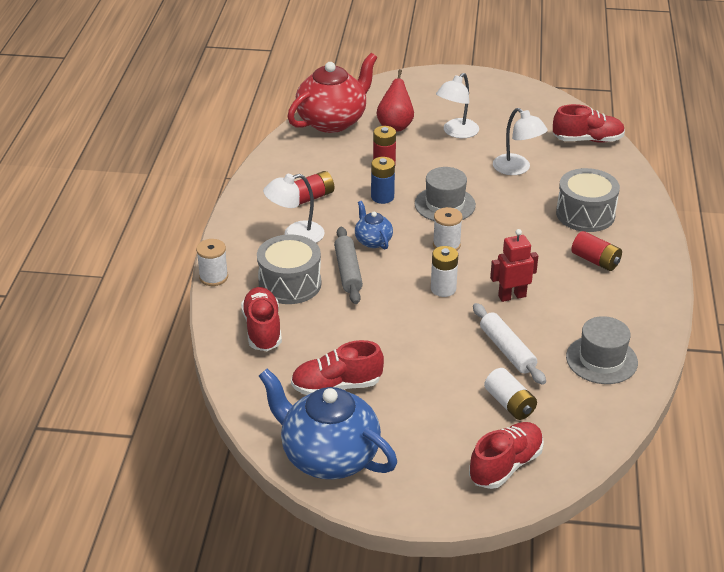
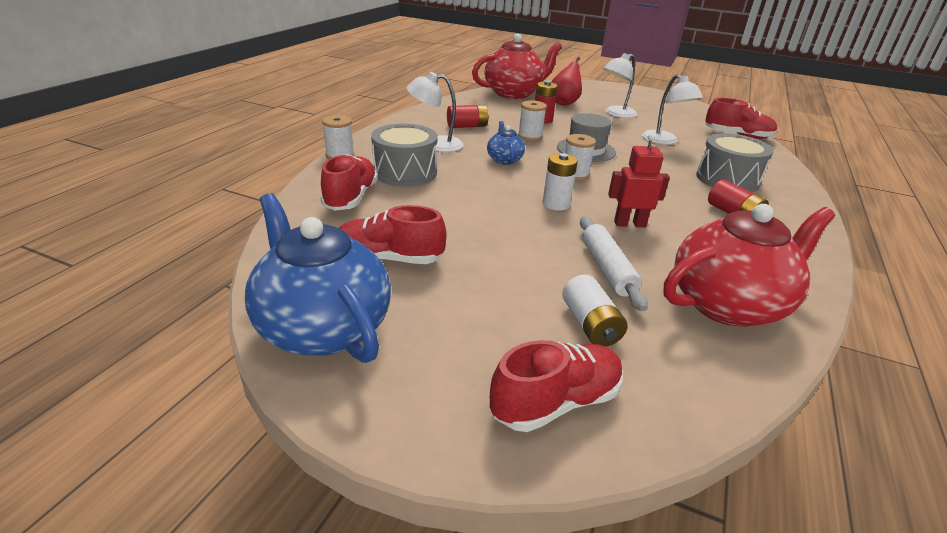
camera: 15 degrees right, 5 degrees down
(348, 271) = (466, 174): grey rolling pin -> none
(382, 197) = (530, 136): blue battery -> white spool
(601, 360) = (728, 304): grey hat -> red teapot

